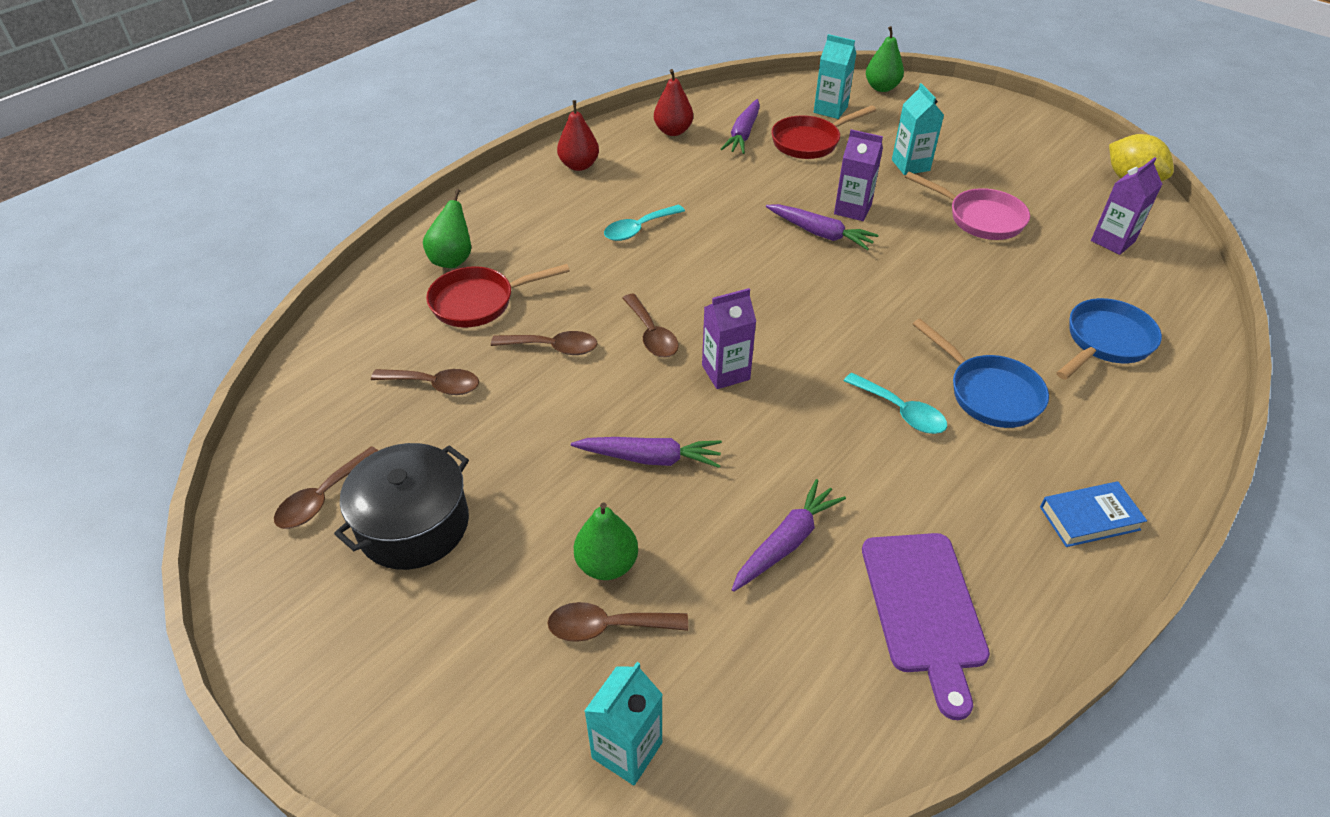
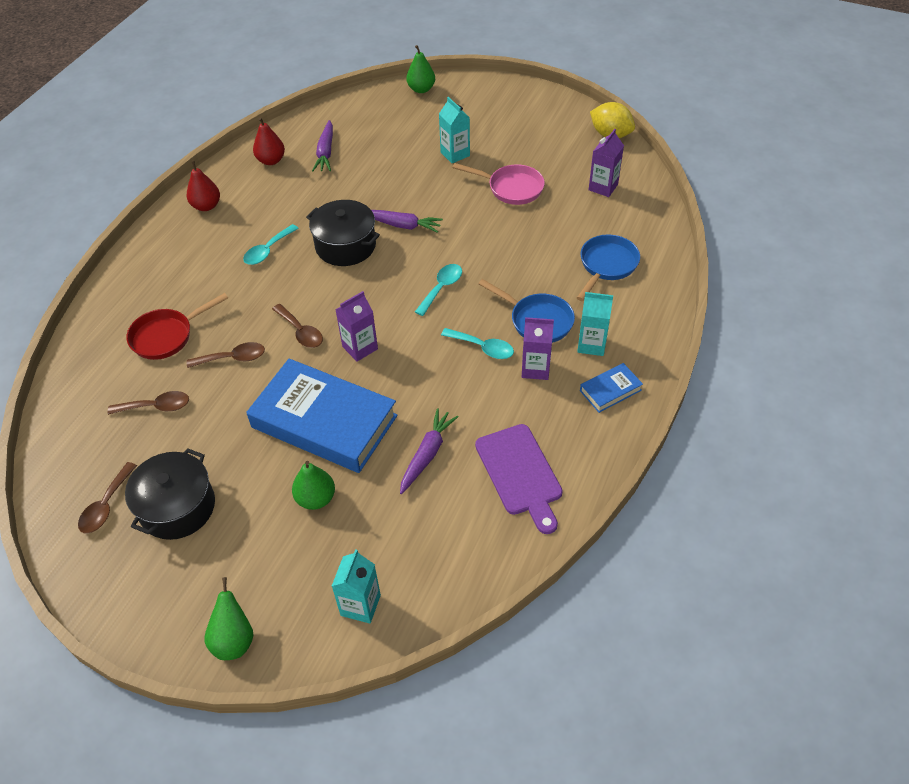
camera: 15 degrees left, 5 degrees up
(453, 259) = (134, 307): green pear -> green pear (234, 640)
(607, 627) = (327, 537): brown spoon -> none
(650, 458) = (324, 421): purple carrot -> blue book
(740, 243) = (345, 245): none -> black pot
(810, 142) = (377, 149): red pan -> none
(830, 110) = (387, 117): turquoise carton -> turquoise carton (591, 344)
(852, 209) = (420, 200): purple carton -> purple carton (535, 368)
(857, 321) = (441, 288): none -> turquoise spoon

